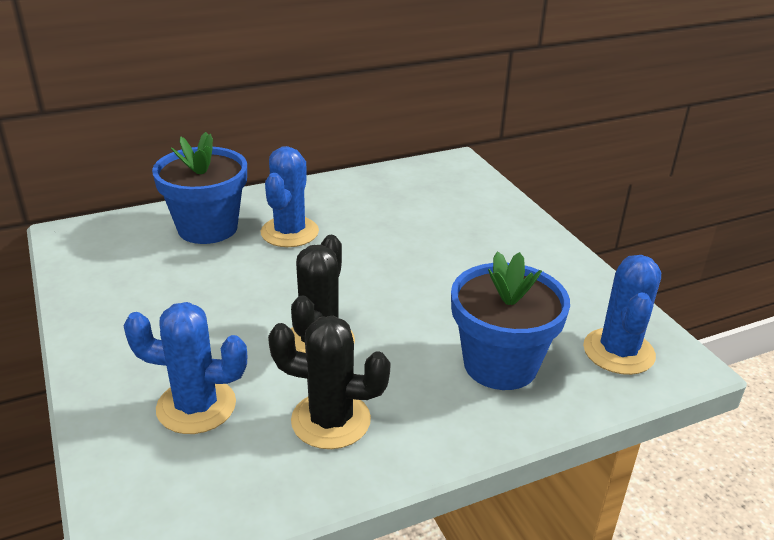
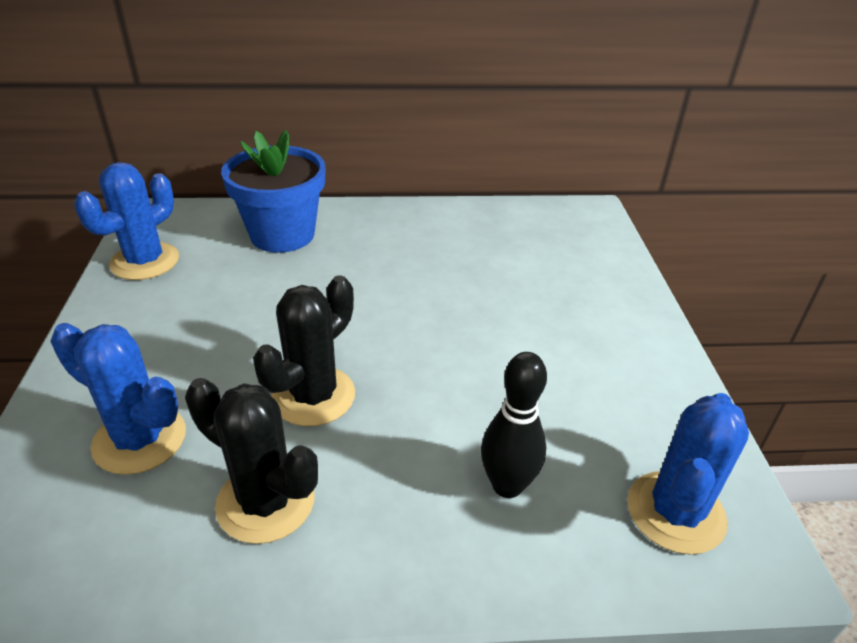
camera: 20 degrees right, 5 degrees up
(289, 232) = (361, 257): blue cactus -> blue cactus (145, 261)
(500, 364) = (507, 485): blue flower pot -> black bowling pin

